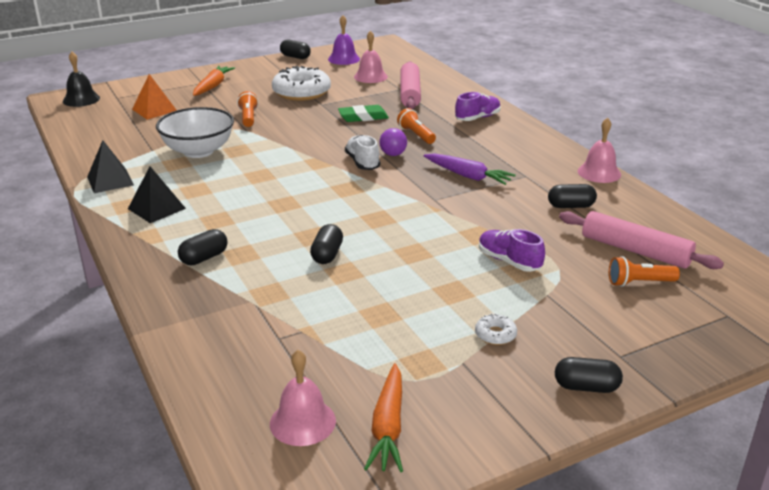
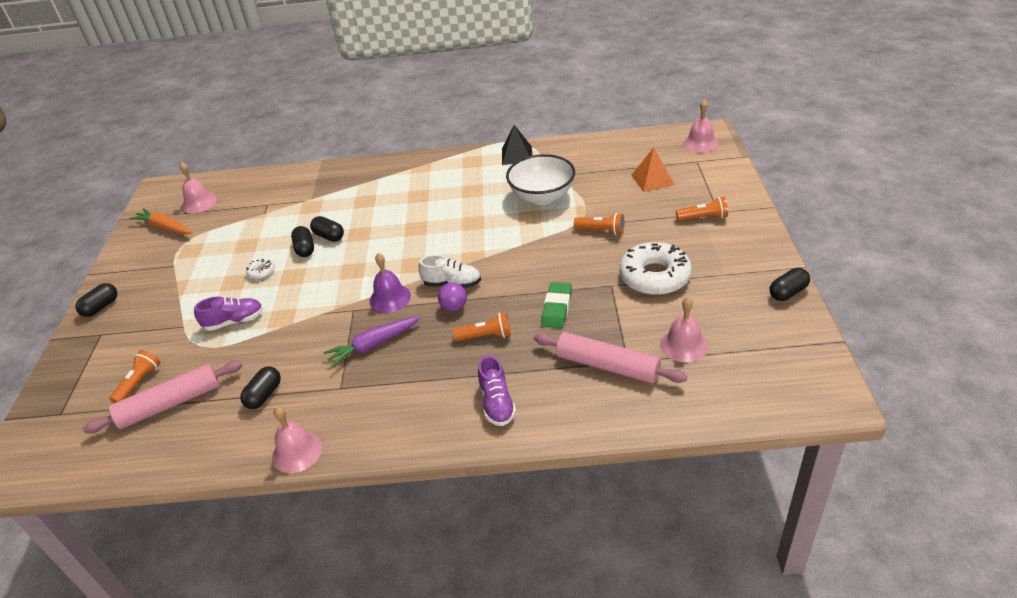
camera: 120 degrees right, 10 degrees up
(81, 99) = (700, 143): black bell -> pink bell
(156, 208) = (457, 172): black pyramid -> none
(204, 258) = (374, 186): black capsule -> black capsule (305, 249)
(213, 86) = (703, 218): orange carrot -> orange flashlight
(344, 59) = (765, 335): purple bell -> purple bell (390, 298)
(495, 334) = (177, 286): white donut -> white donut (261, 272)

